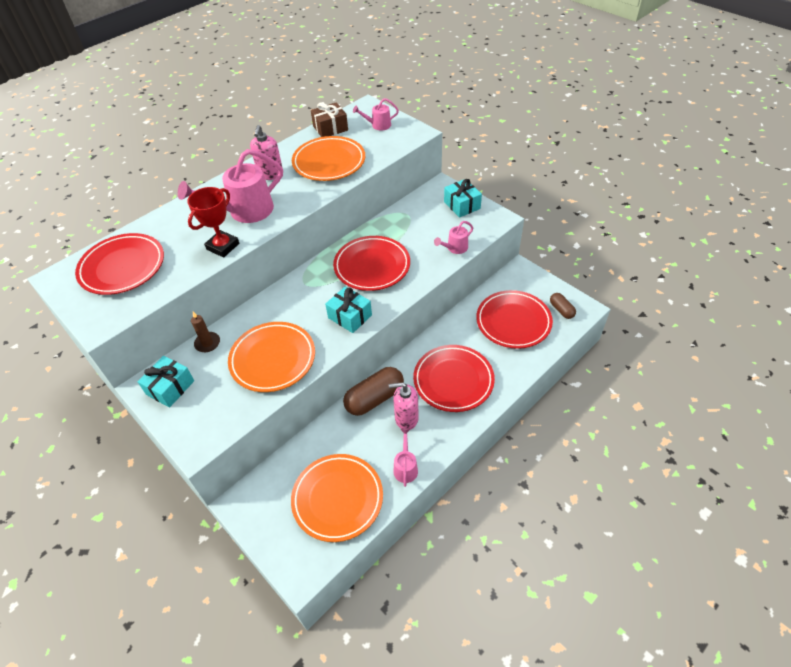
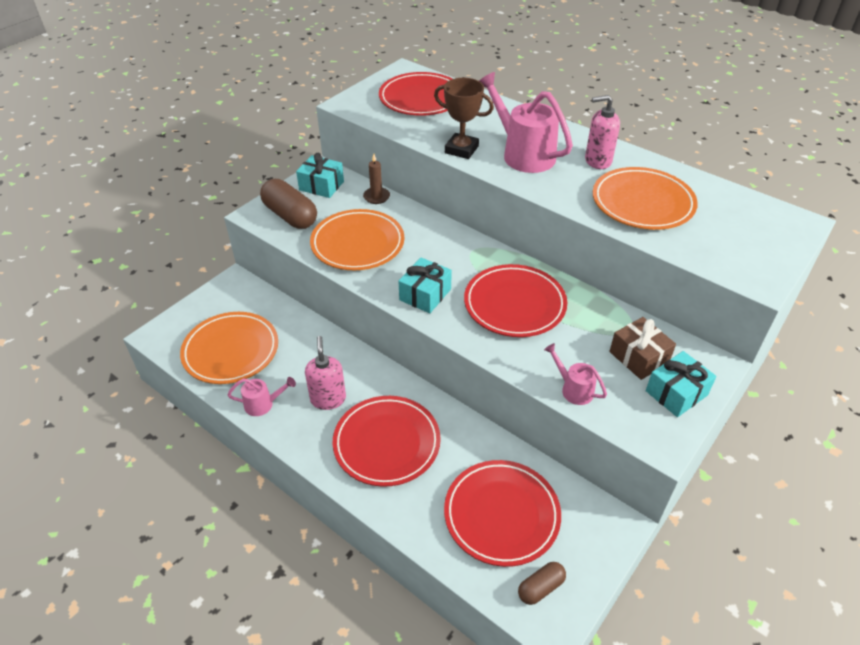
camera: 80 degrees right, 5 degrees down
(223, 246) = (461, 149): red trophy -> brown trophy
(330, 128) = (721, 195): brown gift -> brown gift (639, 357)
(374, 398) = (356, 367): brown capsule -> brown capsule (290, 216)
(378, 125) = (755, 238): pink watering can -> none

